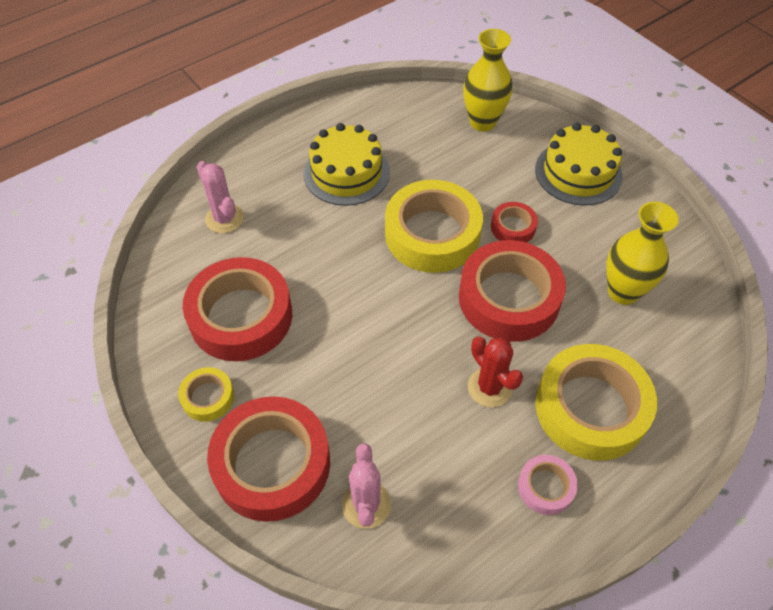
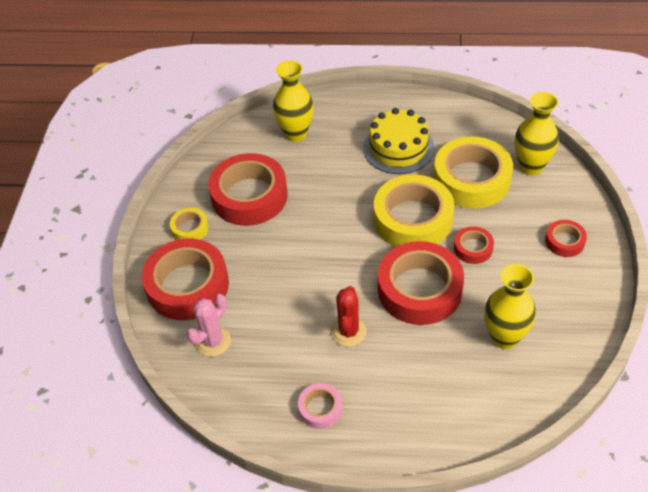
camera: 45 degrees right, 5 degrees down
(224, 219) = (296, 134): pink cactus -> yellow vase
(578, 172) = (564, 241): yellow cake -> red tape
(590, 408) = (398, 388): yellow tape -> yellow tape (471, 179)

